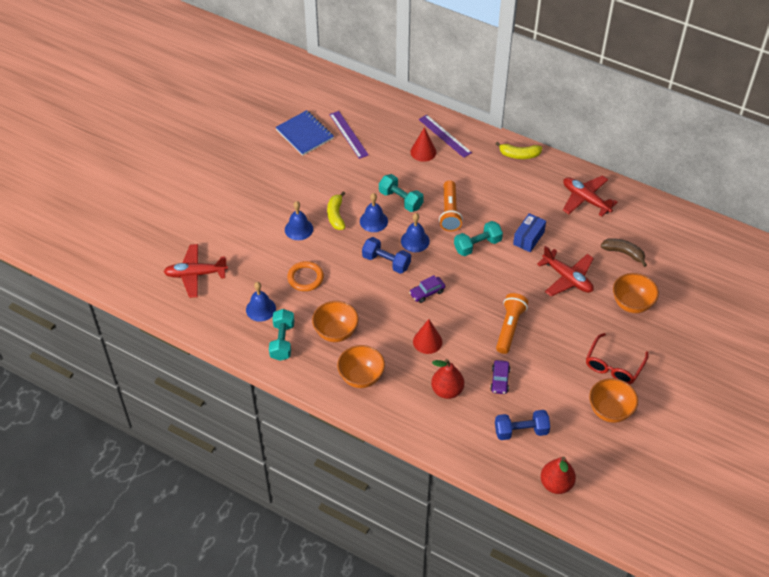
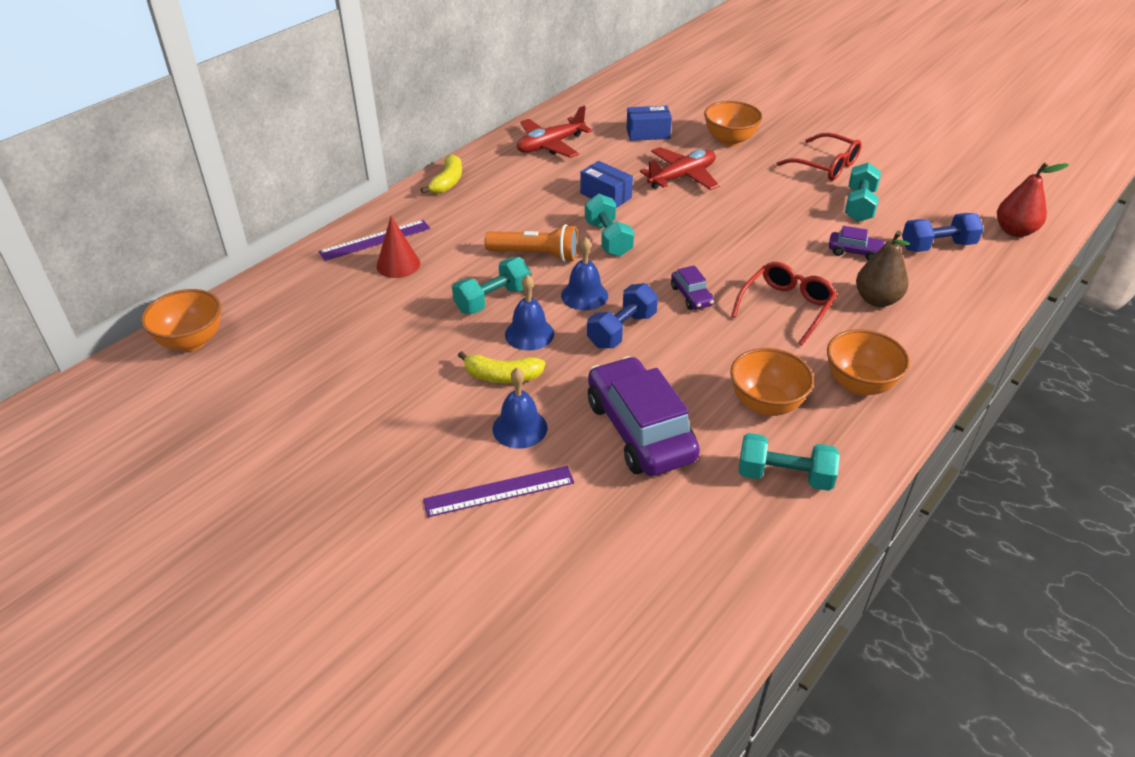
camera: 80 degrees left, 10 degrees down
(195, 274) = (601, 603): red plane -> none
(261, 309) = (706, 501): blue bell -> none
(304, 134) = (281, 396): blue notebook -> none
(305, 278) = (639, 430): orange ring -> purple car
(348, 134) = (314, 340): purple ruler -> purple ruler (499, 491)
(427, 341) = (786, 307): red cone -> red glasses
(447, 390) = (877, 300): red pear -> brown pear
(509, 327) = (763, 232): orange flashlight -> none
(521, 431) = (937, 246): blue dumbbell -> blue dumbbell turned 75 degrees clockwise
(562, 385) = (859, 205): none -> turquoise dumbbell
(610, 411) = (895, 178): orange bowl -> orange bowl (191, 341)
(624, 253) = (648, 133): brown banana -> blue box

